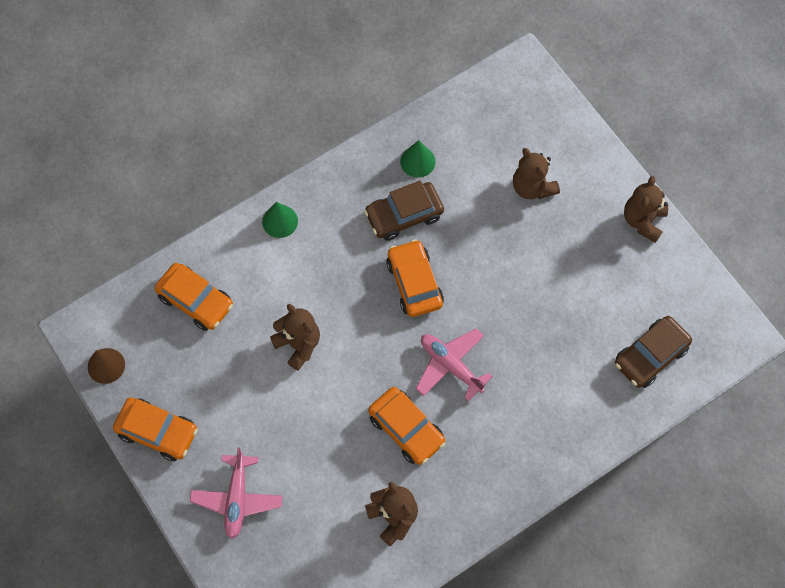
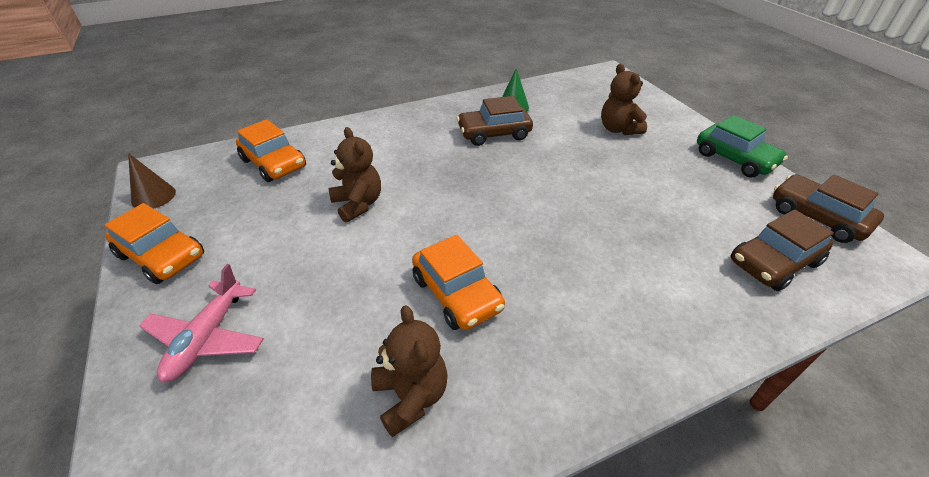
camera: 10 degrees right, 25 degrees down
(280, 221) = (379, 126): green cone -> none
(414, 283) = (494, 175): orange car -> none
(451, 366) = (523, 241): pink plane -> none
(643, 221) = (734, 159): brown teddy bear -> green car
(699, 294) = (817, 217): none -> brown car

